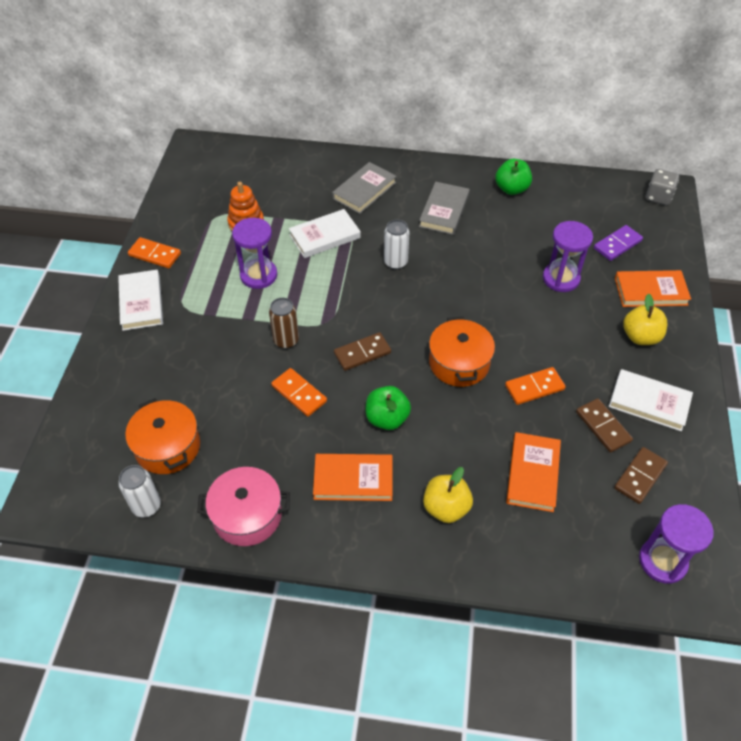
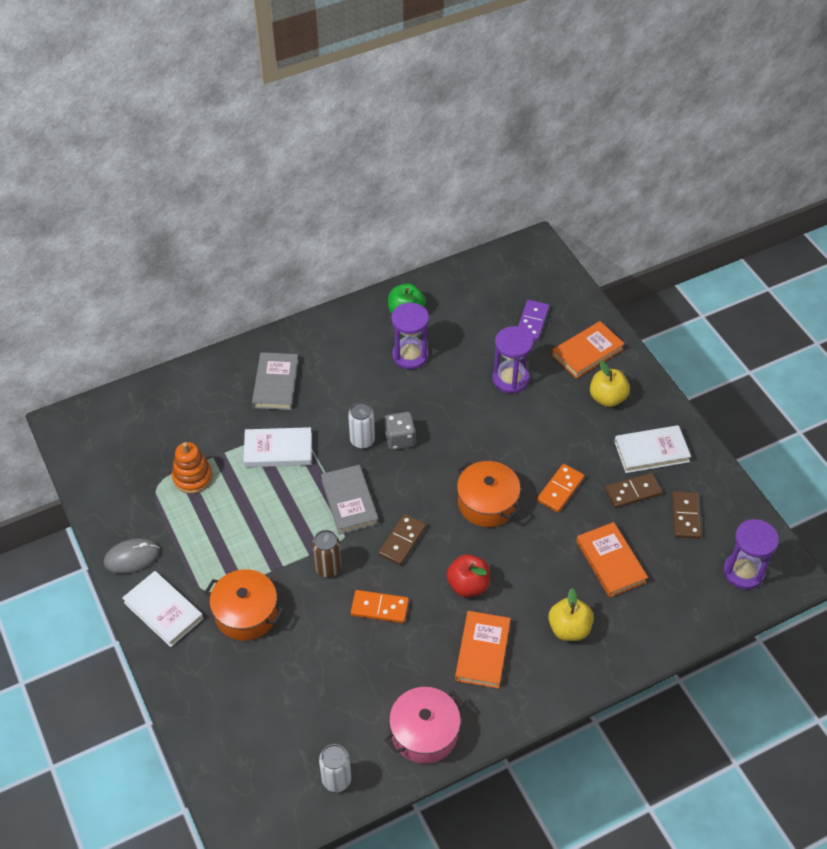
camera: 35 degrees left, 0 degrees up
(155, 254) = (132, 557): orange domino -> grey mouse
(168, 447) = (309, 721): orange pot -> orange pot (246, 613)
(258, 275) = (250, 522): purple hourglass -> purple hourglass (410, 355)
(325, 236) = (278, 450): white book -> white book turned 60 degrees clockwise
(353, 479) = (482, 651): orange book -> orange book turned 45 degrees counterclockwise
(387, 418) = (468, 585): green apple -> red apple
(444, 211) = (364, 366): grey book -> grey book (349, 501)
(603, 427) = (633, 492): brown domino -> brown domino turned 45 degrees counterclockwise
(658, 197) = (532, 257): grey dice -> grey dice (399, 439)

